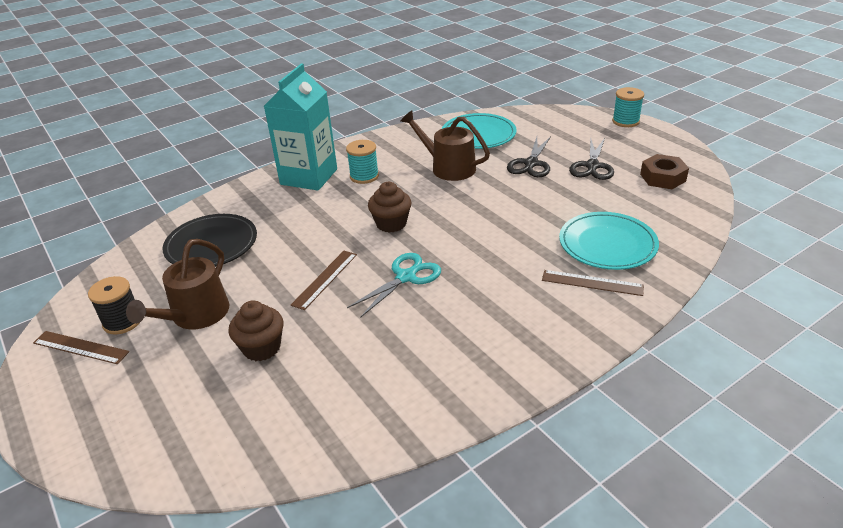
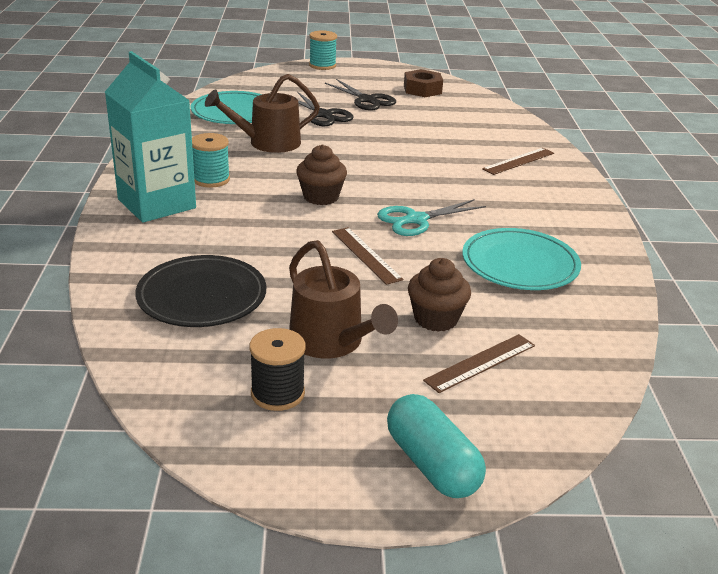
camera: 60 degrees left, 5 degrees down
(78, 419) = (432, 464): none -> turquoise capsule
(80, 347) = (292, 436): brown ruler -> brown ruler (481, 363)
(406, 277) = (416, 220): turquoise scissors -> turquoise scissors turned 105 degrees counterclockwise
(607, 244) = (479, 138): turquoise plate -> turquoise plate (520, 264)

